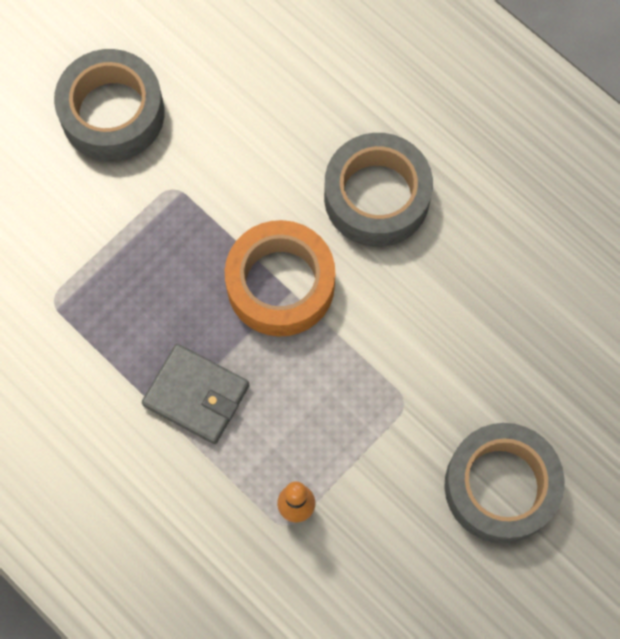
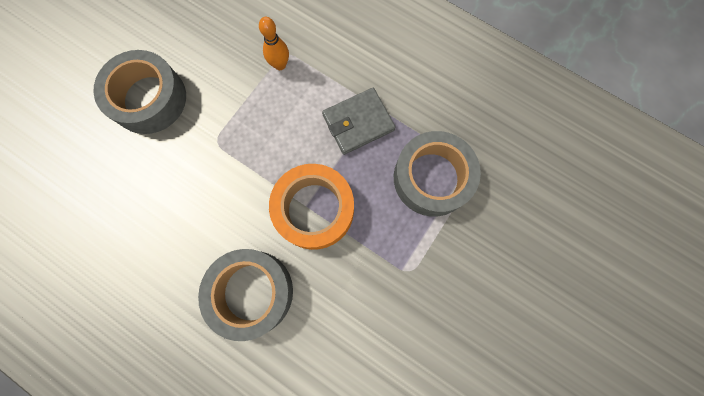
camera: 170 degrees right, 5 degrees up
(112, 113) = (472, 328): grey tape -> grey tape (432, 178)
(196, 395) = (358, 123): grey wallet -> grey wallet turned 45 degrees counterclockwise

